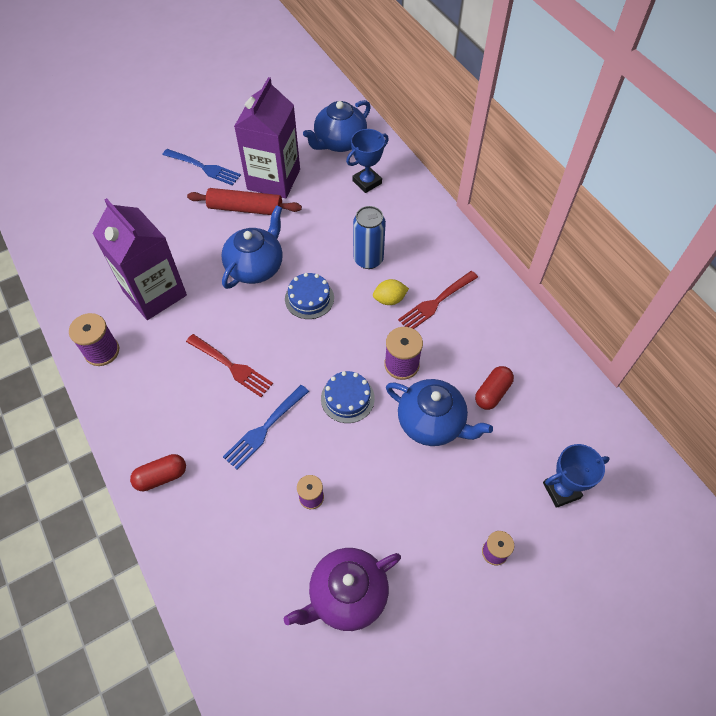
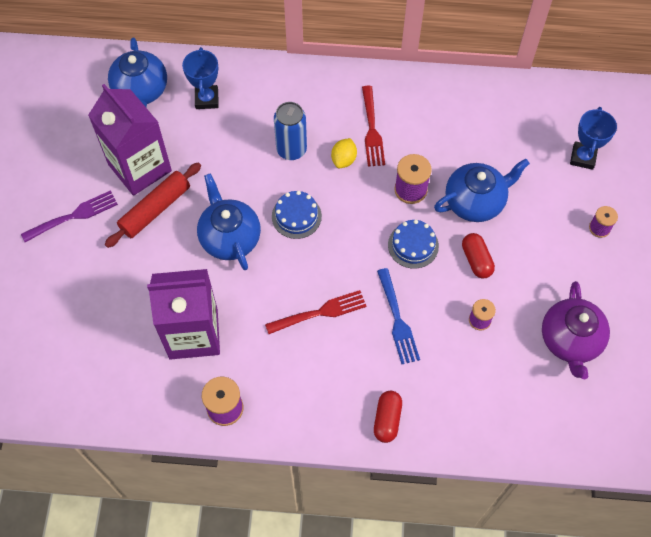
camera: 55 degrees left, 5 degrees up
(204, 168) = (74, 216): blue fork -> purple fork
(492, 393) = (479, 146): red capsule -> red capsule (476, 260)

